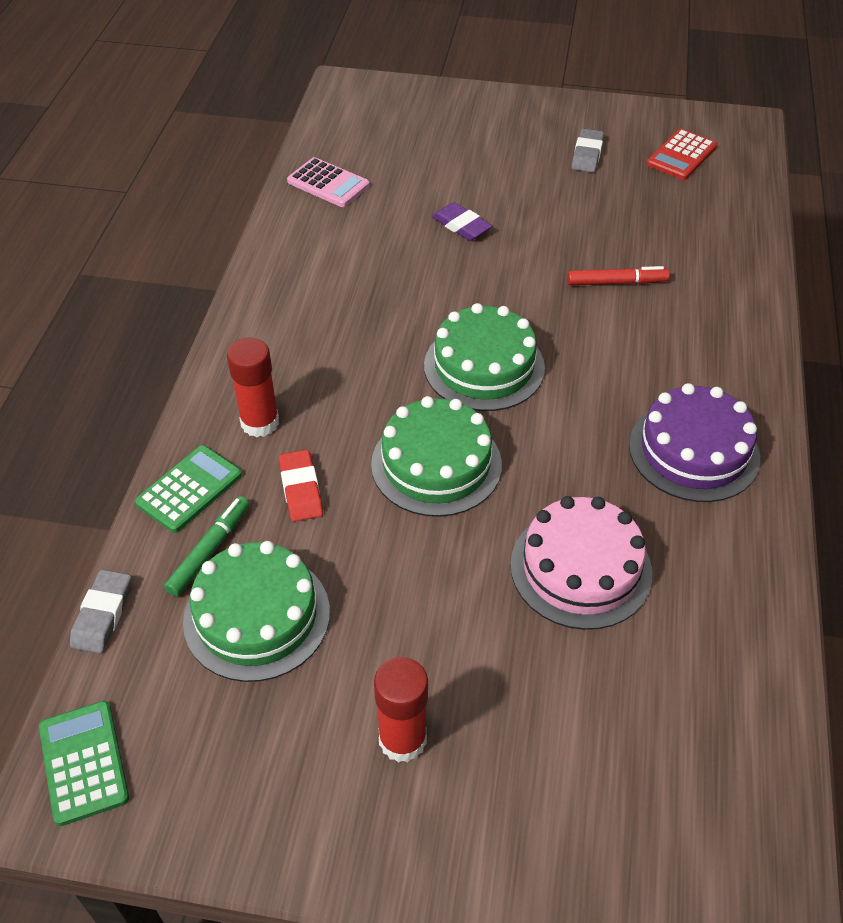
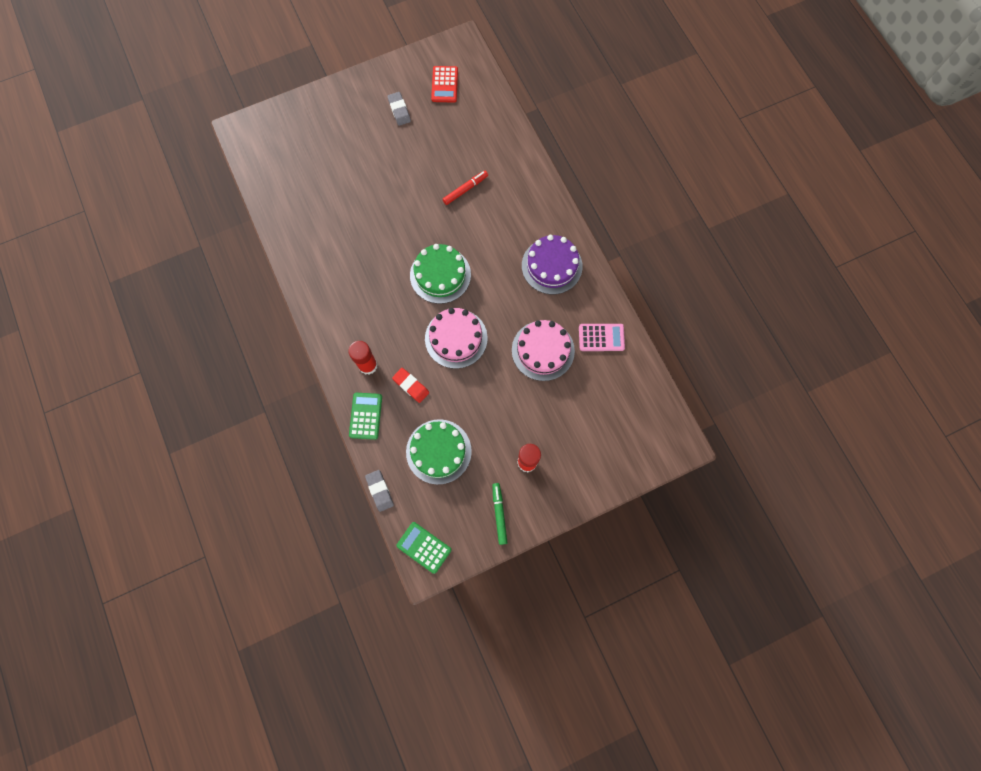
camera: 35 degrees left, 25 degrees up
(209, 550) = (397, 437): green marker -> green marker (499, 514)
(328, 183) = (286, 207): pink calculator -> pink calculator (601, 337)
(436, 464) = (456, 338): green cake -> pink cake
(461, 225) = (372, 196): purple eraser -> none

